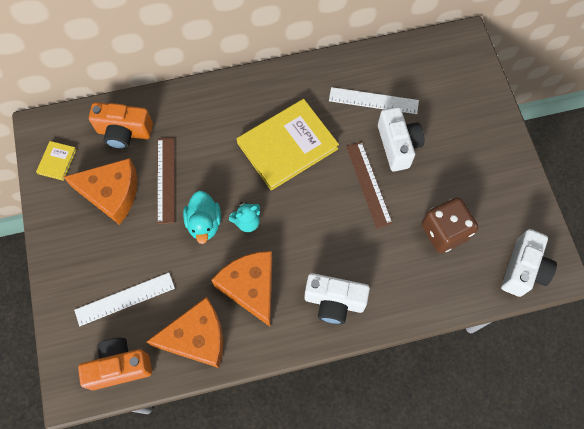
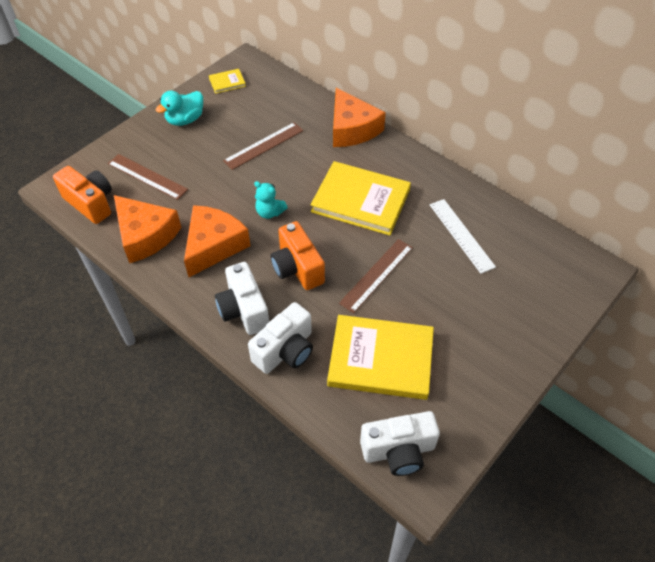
camera: 55 degrees right, 15 degrees down
(111, 193) = (226, 123): orange cheese -> orange cheese (352, 129)
(124, 132) = (282, 102): orange camera -> orange camera (297, 268)
(125, 299) = (147, 176): white ruler -> brown ruler
(204, 223) = (246, 187): turquoise duck -> turquoise duck (185, 120)
(397, 145) = (434, 276): white camera -> white camera (285, 351)
(444, 232) = (380, 359): brown dice -> yellow book

